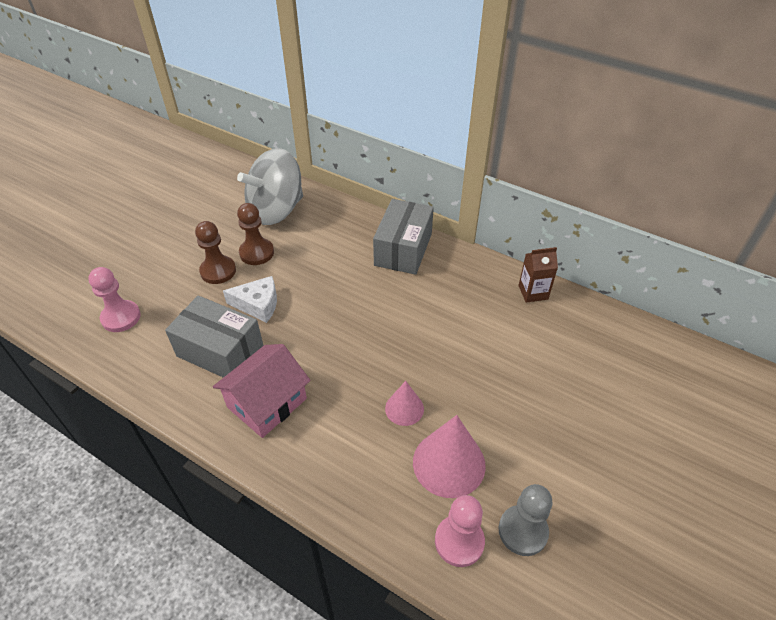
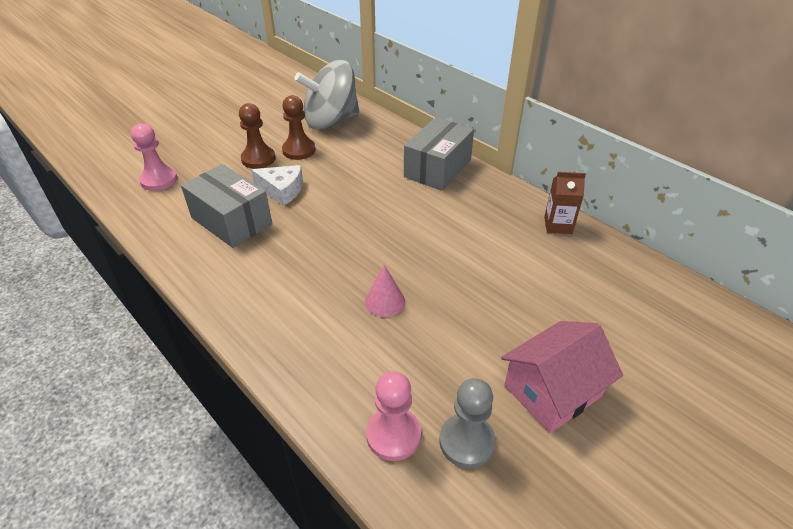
camera: 15 degrees right, 5 degrees down
(267, 403) = (255, 270): pink house -> pink house (552, 391)
(449, 463) = (411, 359): pink cone -> none

